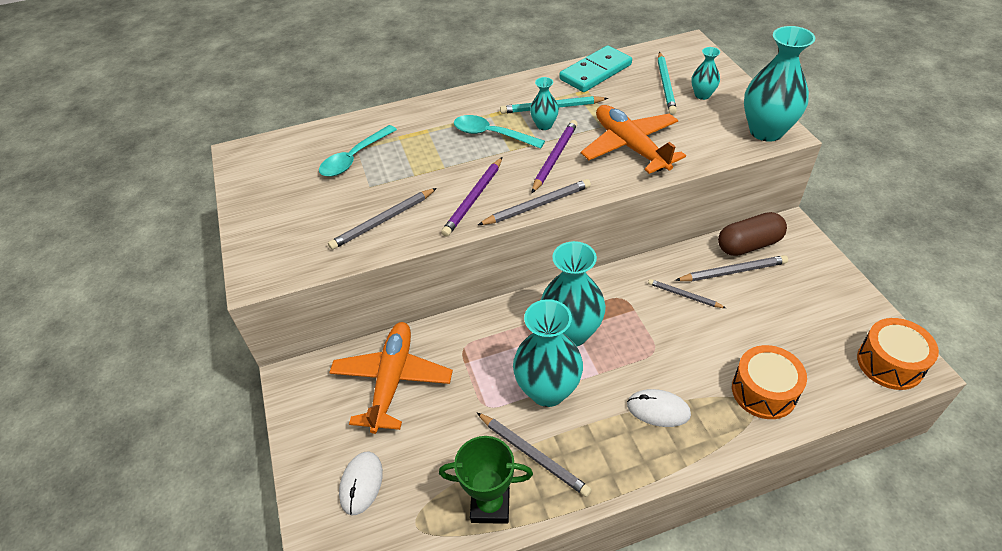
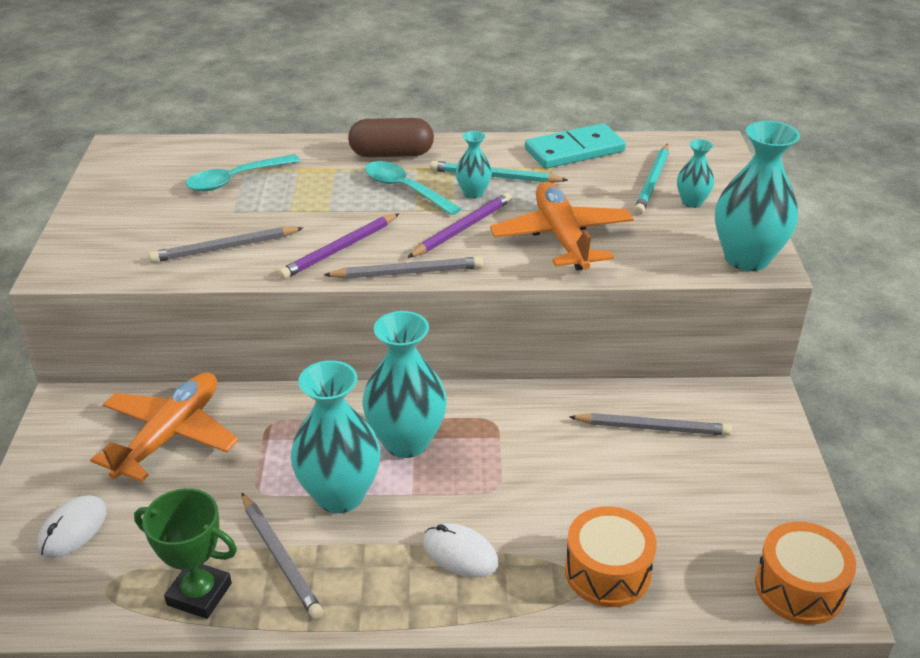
camera: 15 degrees right, 10 degrees down
(684, 295) = (572, 438): grey pencil -> none
(749, 245) = (693, 403): brown capsule -> brown capsule (391, 154)

